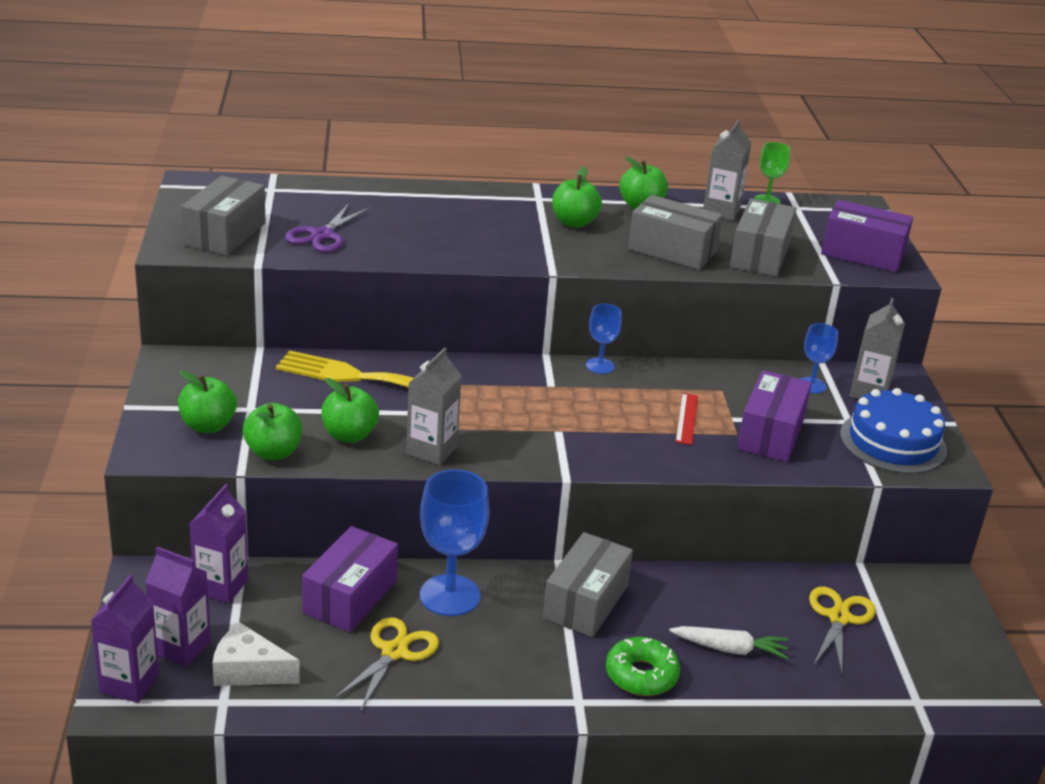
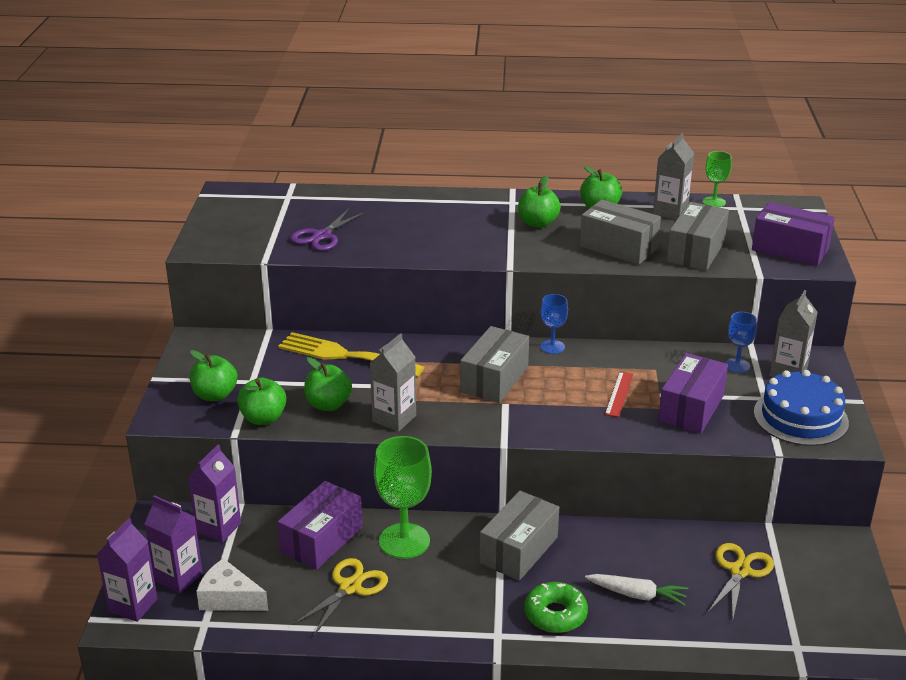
camera: 10 degrees right, 0 degrees up
(225, 234) = (242, 236): grey box -> grey box (494, 379)
(449, 595) = (404, 541): blue goblet -> green goblet

